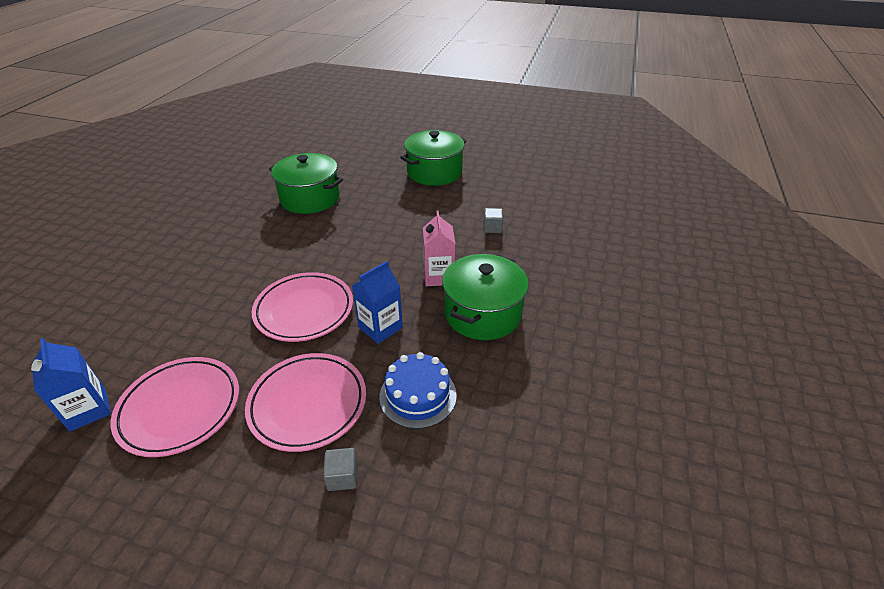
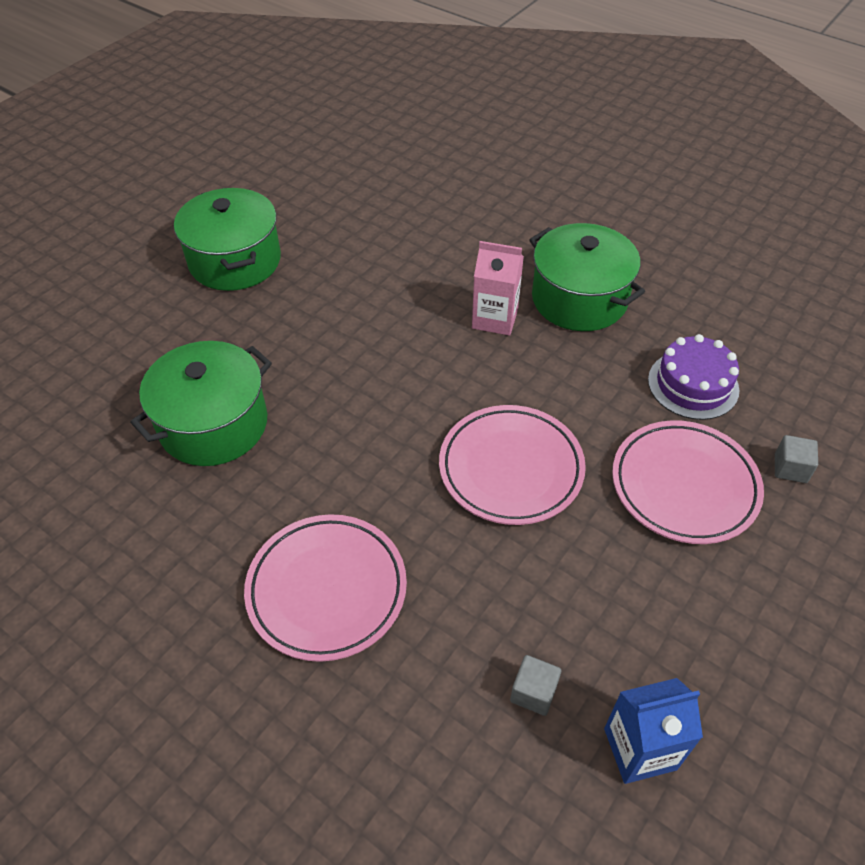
camera: 70 degrees left, 10 degrees up
(180, 408) = (662, 626): pink plate -> pink plate (327, 590)
(380, 327) = (573, 395): blue carton -> none
(418, 395) = (693, 385): blue cake -> purple cake
(492, 228) = (415, 243): grey cube -> grey cube (533, 692)

